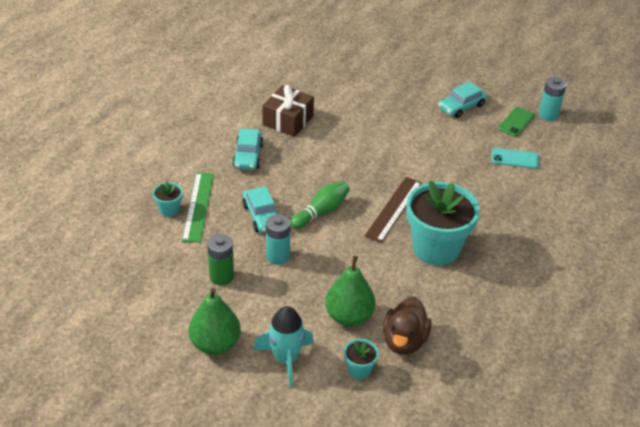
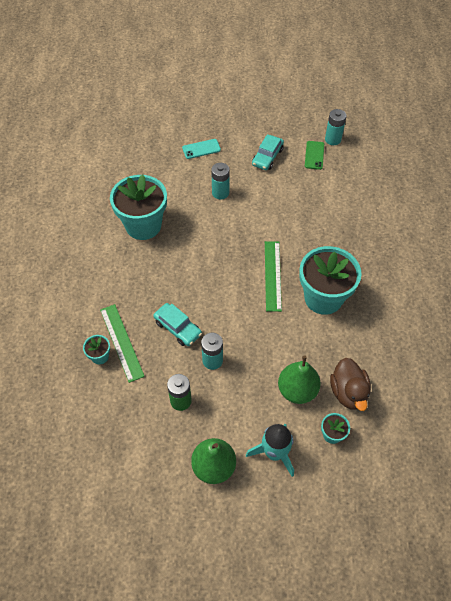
camera: 25 degrees left, 15 degrees up
(248, 156) = (132, 274): turquoise car -> none
(288, 120) = (143, 225): brown gift -> turquoise flower pot
(321, 212) = (221, 303): green bowling pin -> none
(388, 120) = (220, 193): none -> turquoise battery
(393, 209) = (272, 275): brown ruler -> green ruler
(515, 159) = (332, 190): turquoise phone -> turquoise phone (201, 149)

